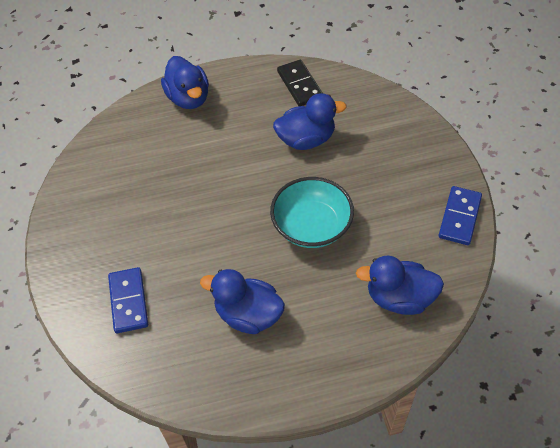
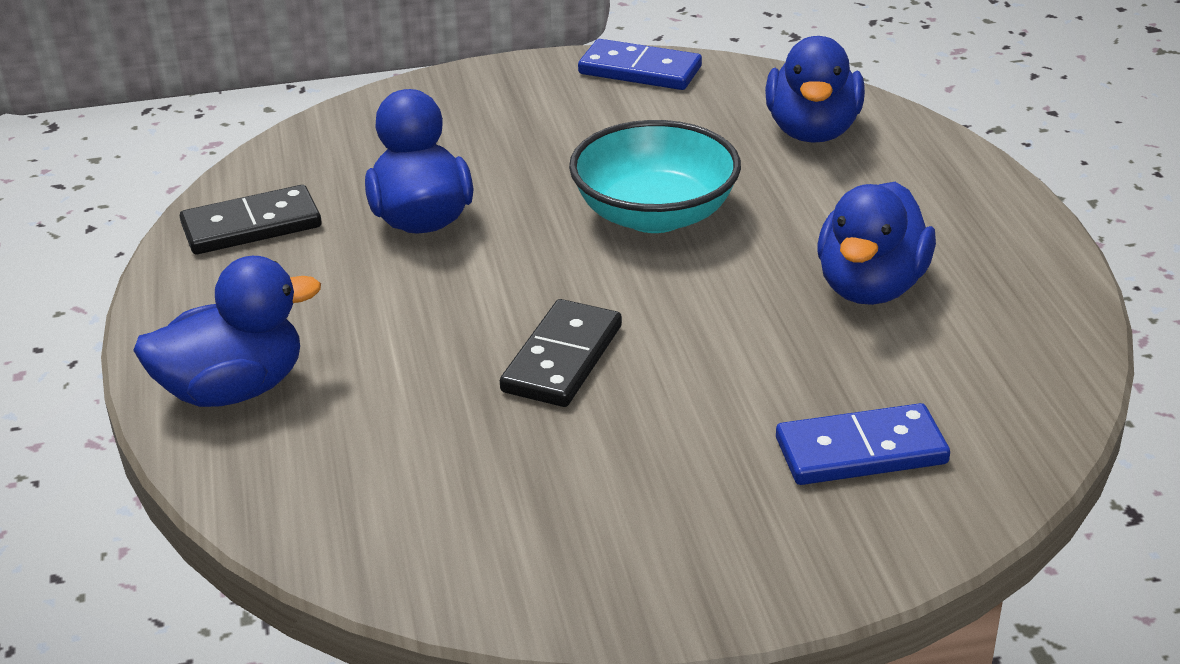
camera: 90 degrees left, 20 degrees down
(200, 196) = (562, 359): none -> black domino

